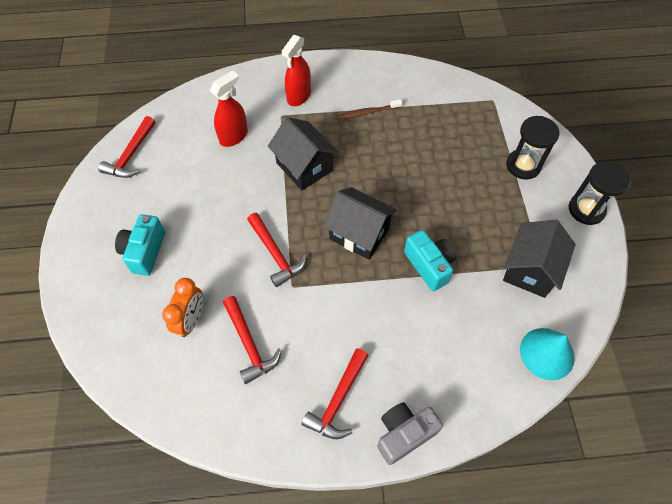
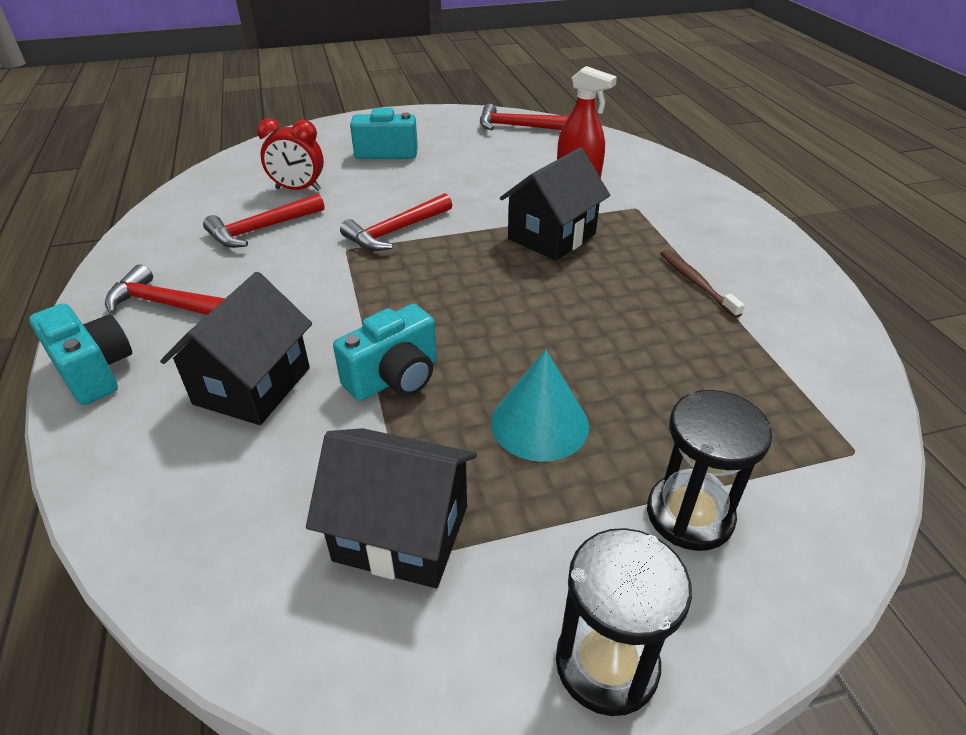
camera: 80 degrees right, 20 degrees down
(191, 320) = (298, 189): orange clock -> red clock
(298, 96) = (683, 217): red spray bottle -> none
(359, 233) = (444, 297): black house -> black house (252, 385)
(404, 434) = (94, 371): grey camera -> turquoise camera
(547, 353) = (196, 567): turquoise cone -> turquoise cone (539, 423)

